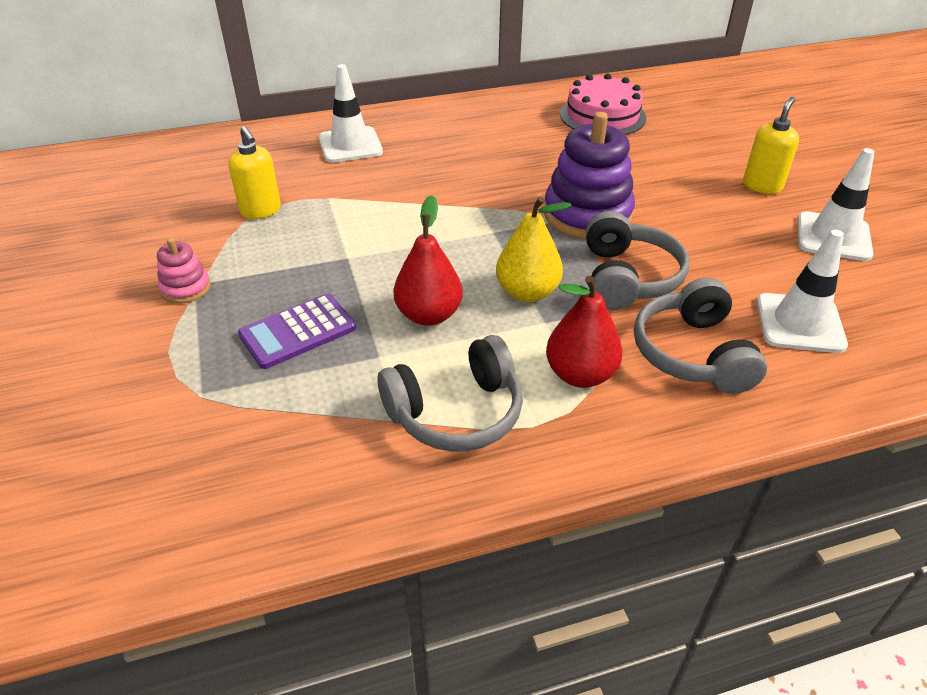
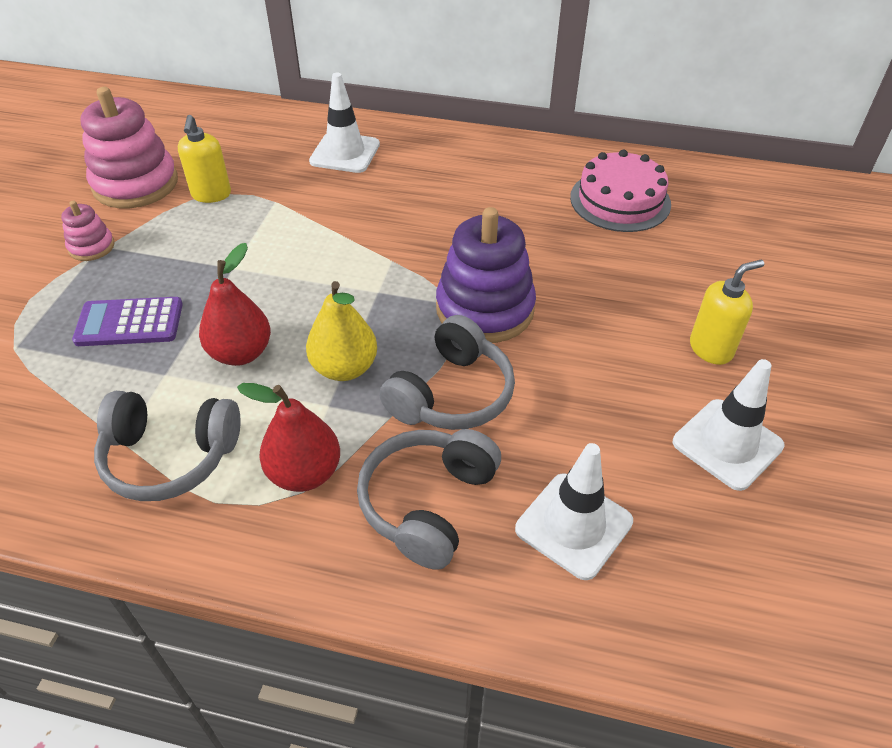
camera: 30 degrees right, 5 degrees up
(172, 225) = (135, 184): none -> pink stacking toy

